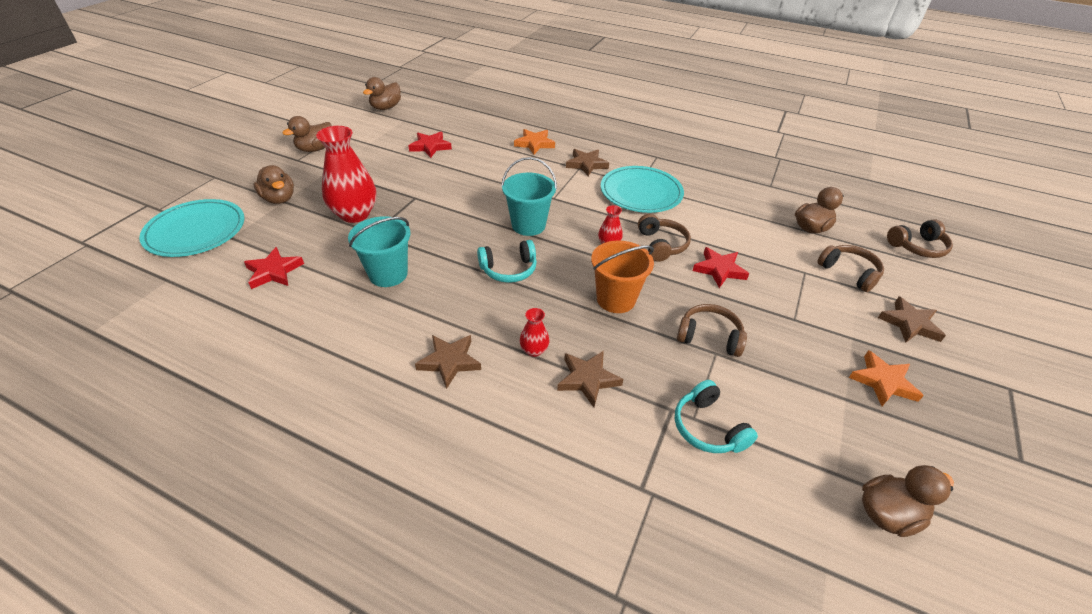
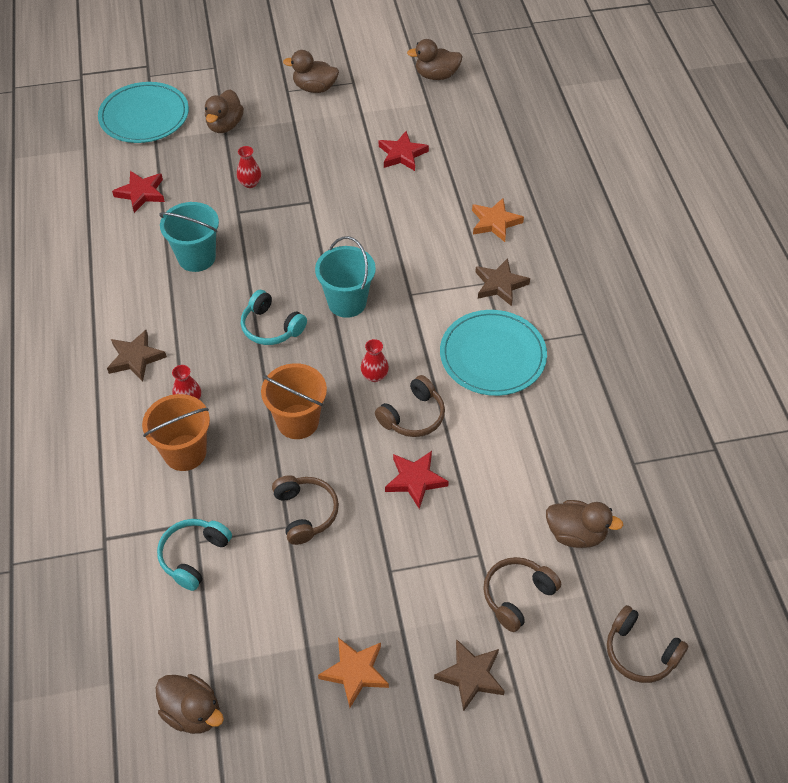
camera: 55 degrees right, 10 degrees up
(355, 214) = (250, 183): red vase -> red vase, size x0.46
(588, 379) = (185, 452): brown star -> orange bucket
(849, 272) = (517, 596): brown headphones -> brown headphones turned 150 degrees counterclockwise

